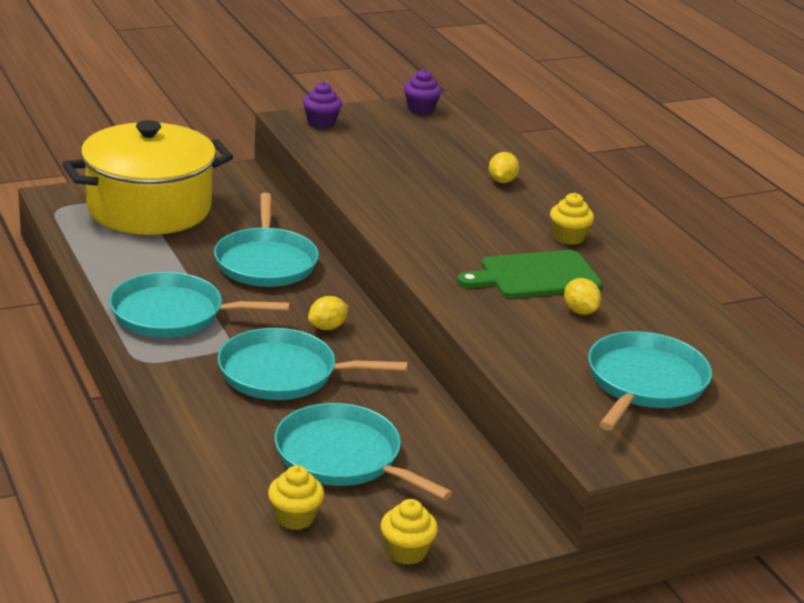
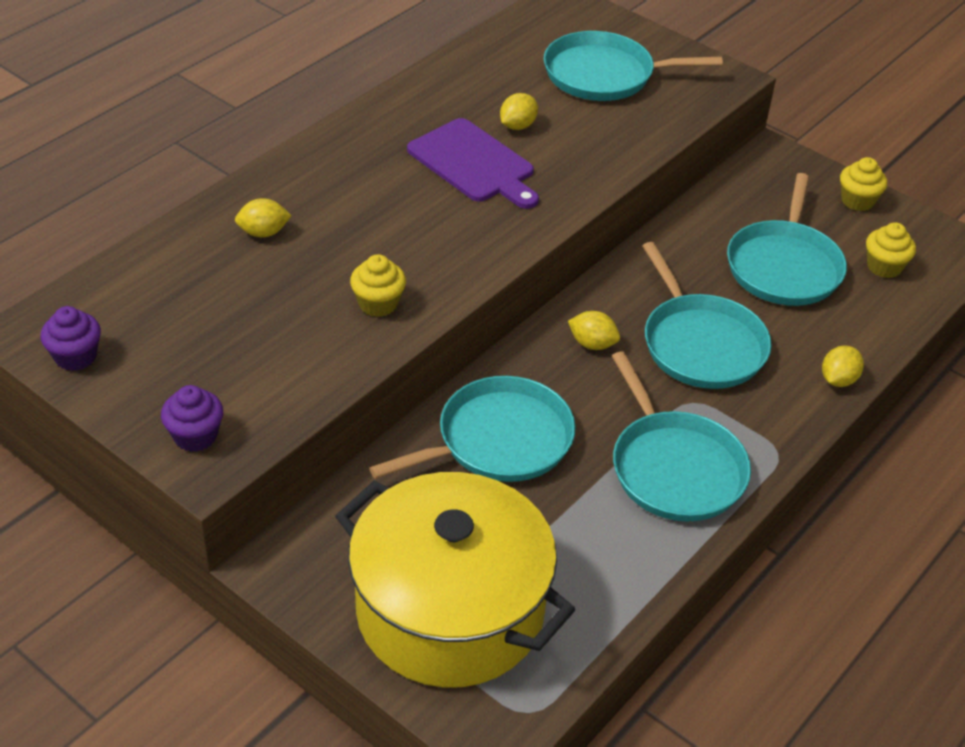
camera: 115 degrees left, 15 degrees up
(183, 421) = (838, 380): none -> yellow lemon
(535, 276) = (474, 163): green cutting board -> purple cutting board
(568, 237) = (369, 160): yellow cupcake -> yellow cupcake (378, 304)

